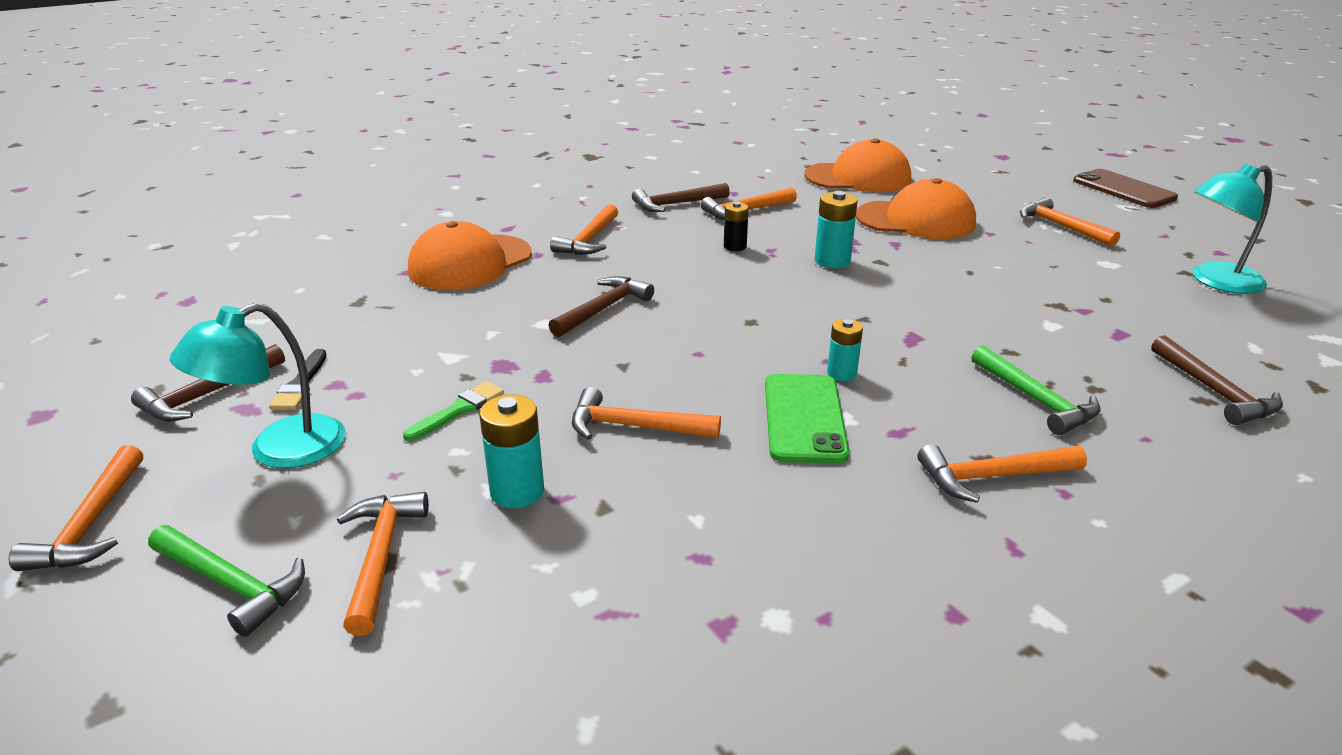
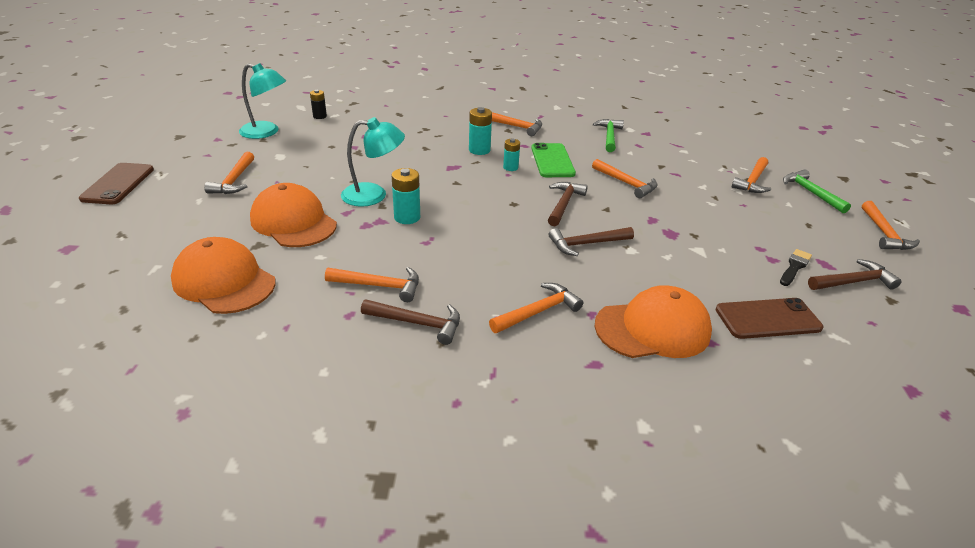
camera: 145 degrees left, 5 degrees up
(91, 524) = (884, 233): orange hammer -> orange hammer turned 150 degrees clockwise
(279, 450) = (801, 234): turquoise lamp -> turquoise lamp (374, 195)
(344, 309) = (768, 319): none -> brown phone
(458, 410) = (705, 219): green brush -> none
(517, 491) = (692, 181): turquoise battery -> turquoise battery (479, 150)
(735, 246) = (444, 255): black battery -> black battery (320, 116)
(804, 418) = (552, 161): green phone -> green phone turned 45 degrees counterclockwise
(1035, 400) = (455, 134): green hammer -> green hammer (609, 136)
(1214, 391) = (389, 113): brown hammer -> brown hammer (564, 204)

